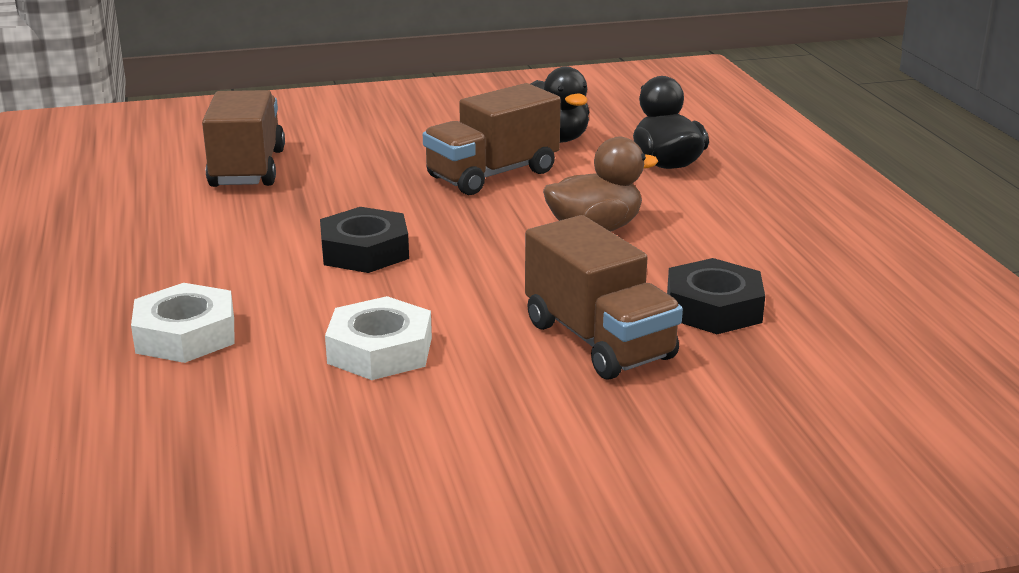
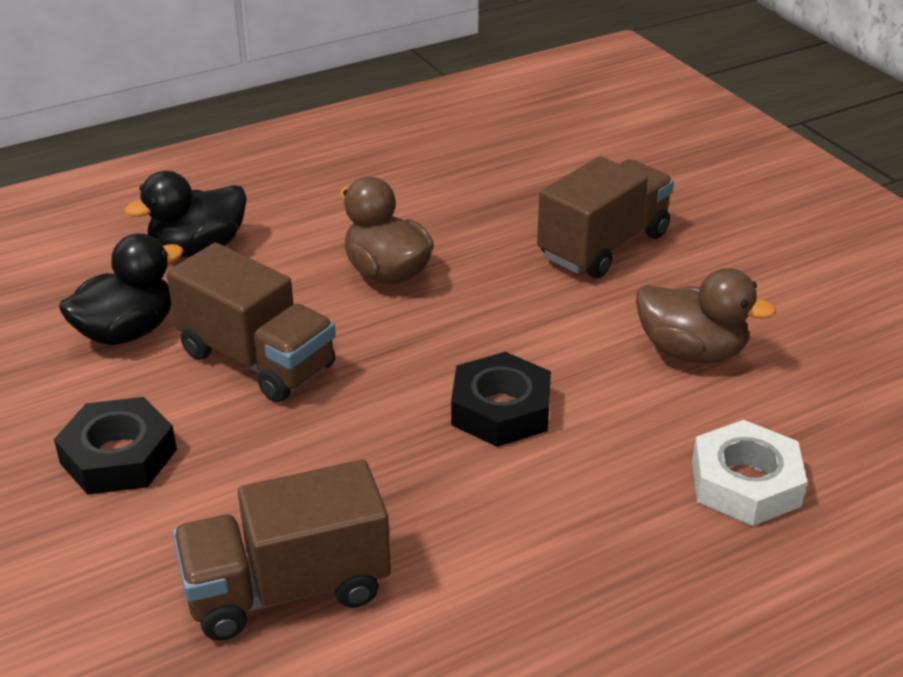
camera: 105 degrees left, 10 degrees up
(380, 350) = (691, 352): white nut -> brown duck
(713, 308) = (517, 200): black nut -> black nut (118, 456)

